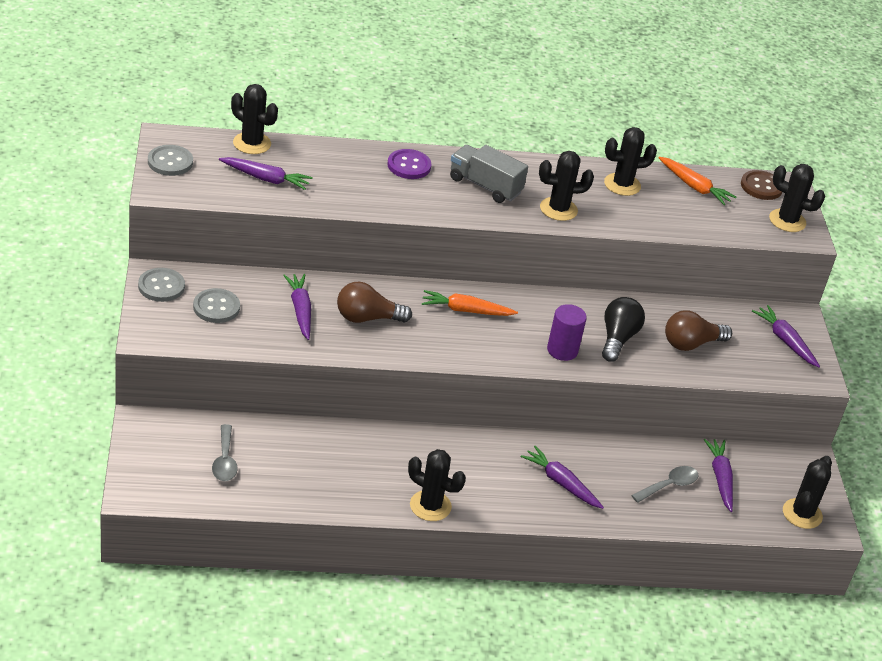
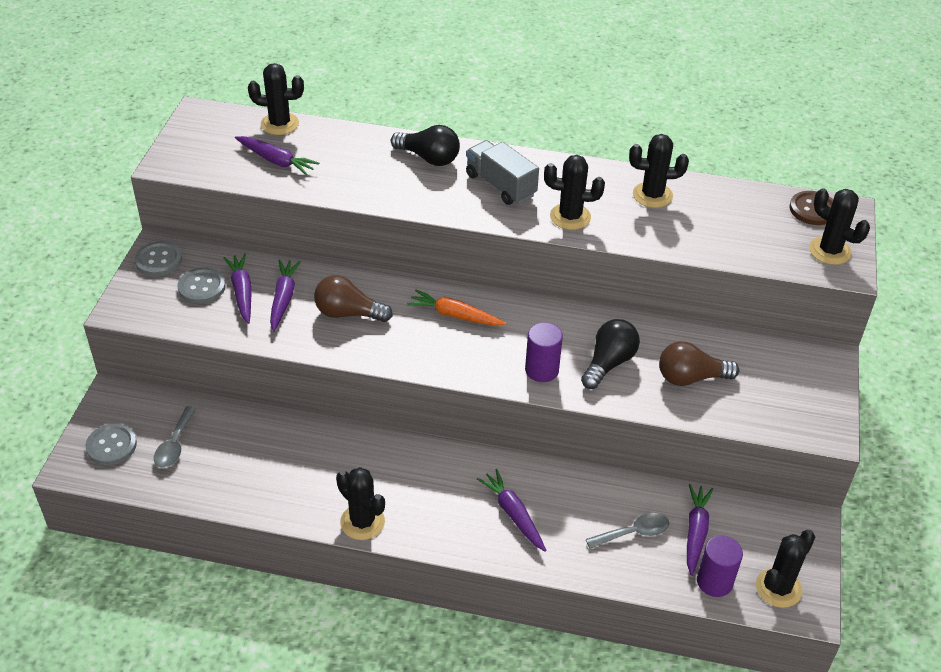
camera: 20 degrees right, 5 degrees up
(170, 162) = (190, 137): grey button -> grey button (111, 446)
(252, 143) = (280, 124): black cactus -> black cactus turned 45 degrees counterclockwise
(409, 166) = (429, 158): purple button -> black light bulb
(694, 187) = (734, 204): orange carrot -> none
(749, 516) = (714, 582): none -> purple cylinder
(785, 341) = (802, 386): purple carrot -> purple carrot (242, 292)

